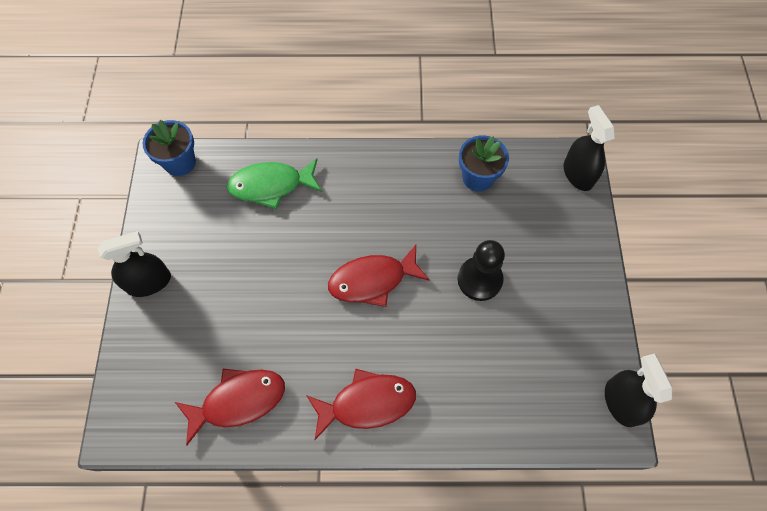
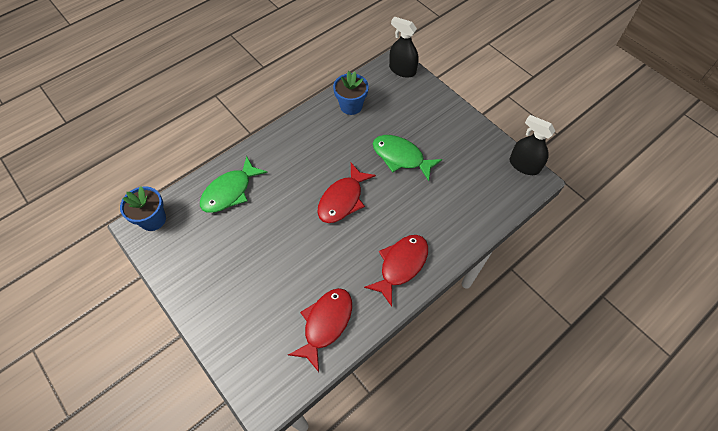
camera: 40 degrees left, 5 degrees down
(149, 282) = (200, 303): black spray bottle -> none
(479, 279) = (401, 157): black pawn -> green fish

